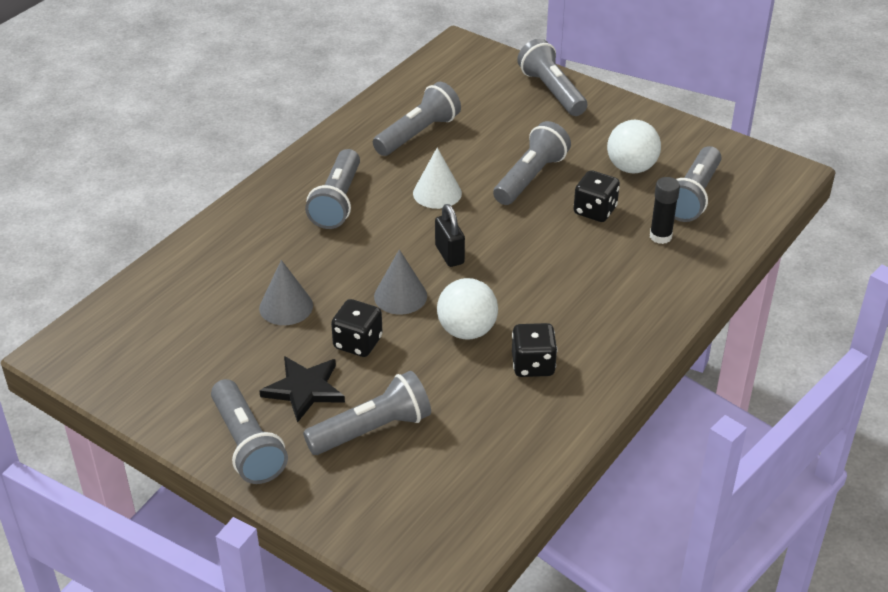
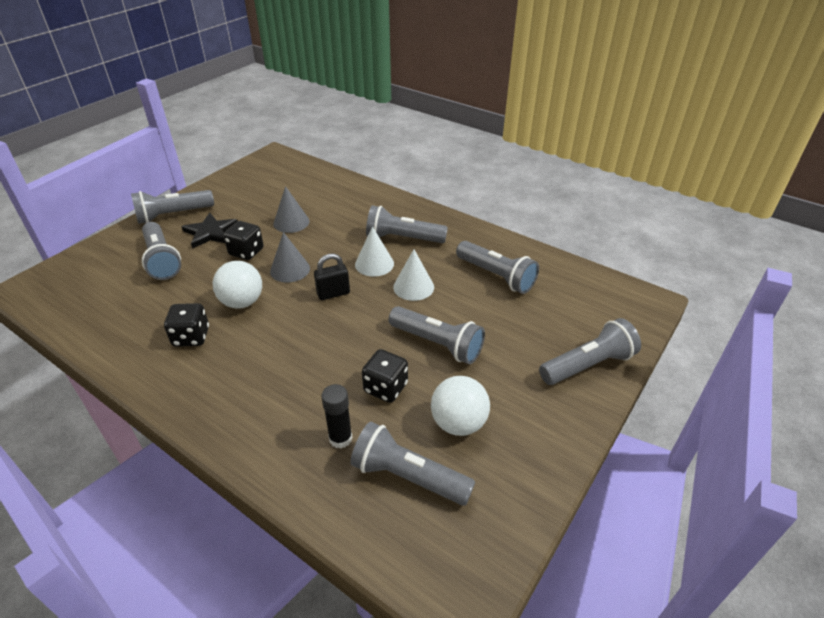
camera: 90 degrees right, 0 degrees up
(391, 224) = (374, 264): none -> white cone

